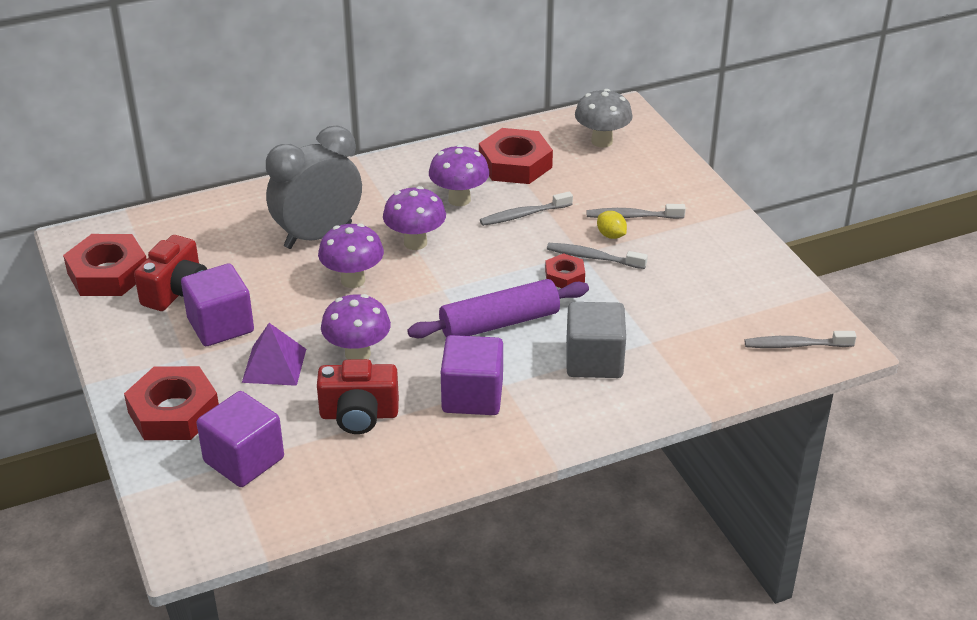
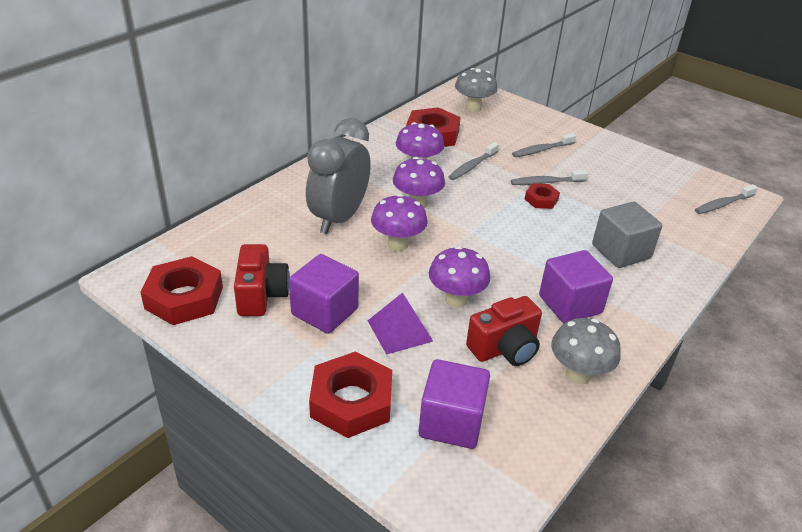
camera: 30 degrees left, 0 degrees up
(407, 463) = (578, 374): none -> grey mushroom
(499, 323) = (532, 244): purple rolling pin -> none
(611, 235) = (542, 165): yellow lemon -> none

